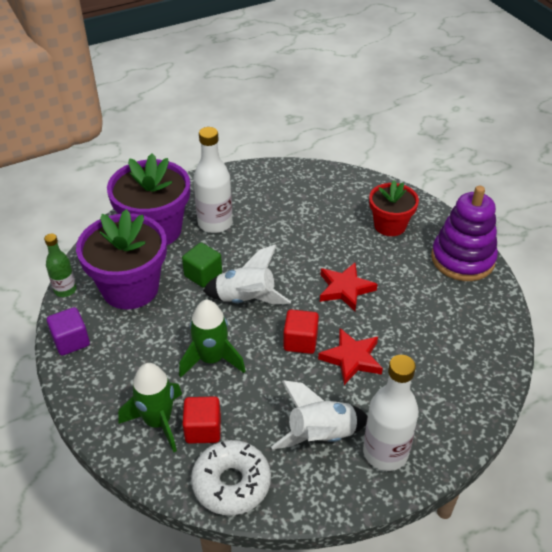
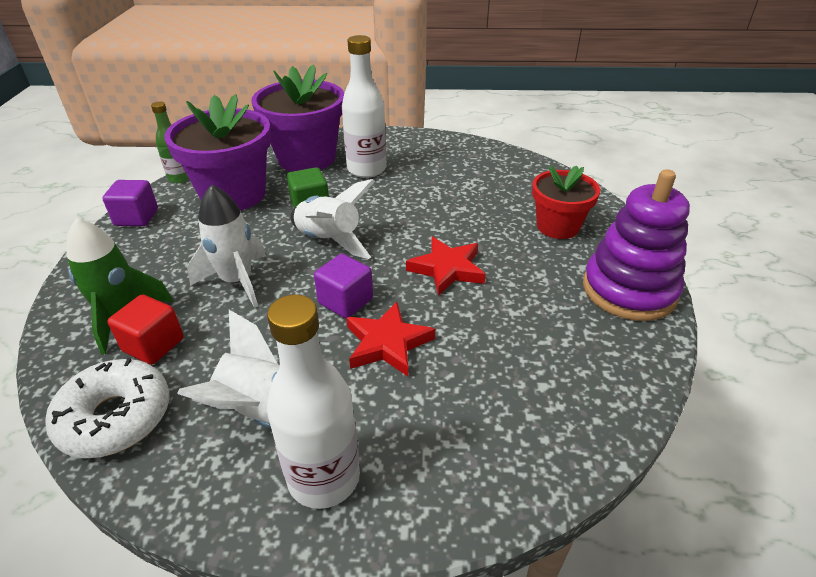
camera: 30 degrees right, 5 degrees down
(212, 359) = (237, 281): green rocket -> white rocket
(300, 341) = (345, 301): red cube -> purple cube

